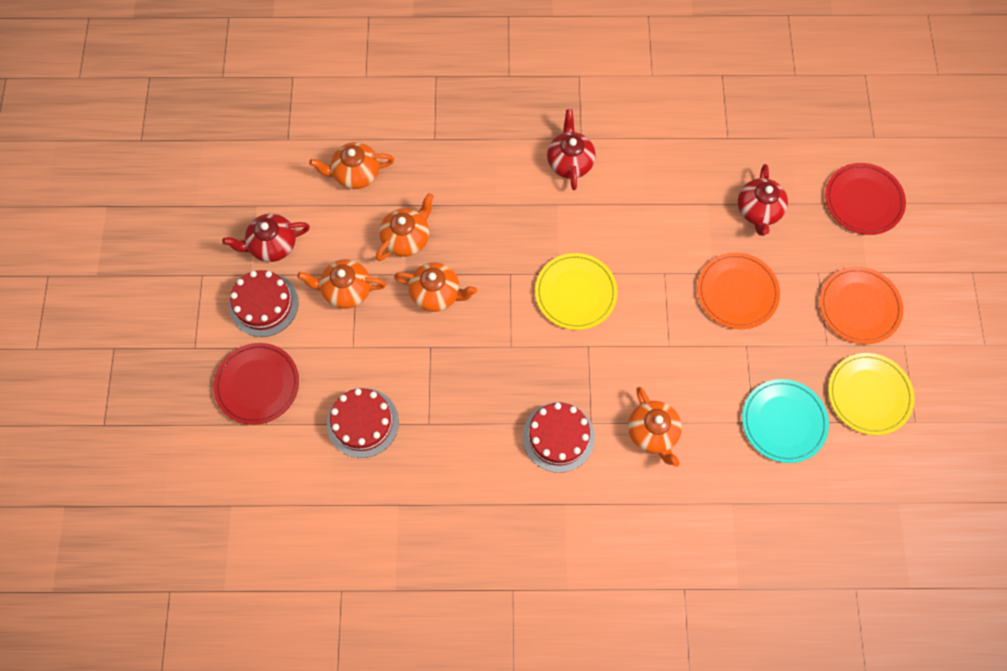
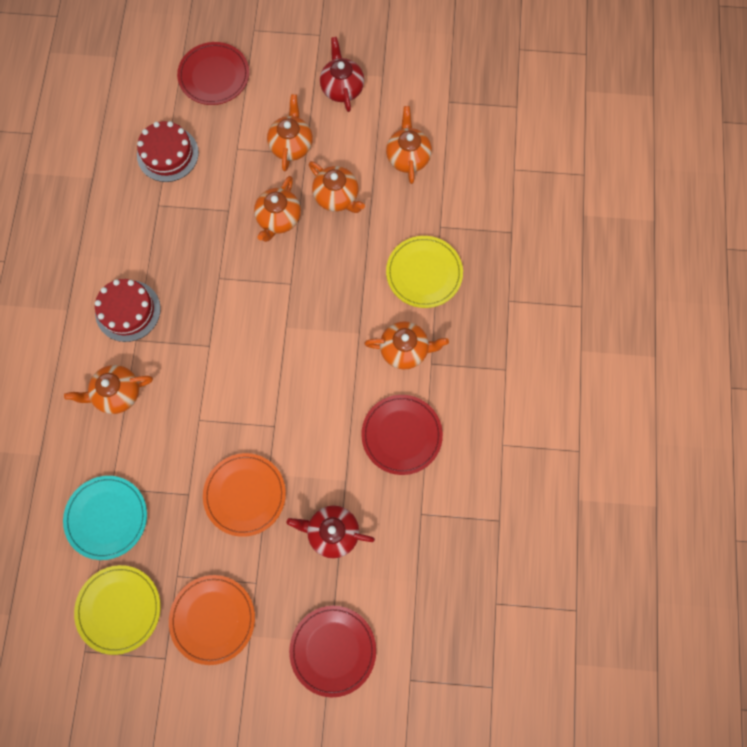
camera: 95 degrees right, 5 degrees up
(264, 304) = (286, 81): red cake -> none
(570, 162) = (405, 350): red teapot -> orange teapot
(575, 293) = (264, 340): yellow plate -> yellow plate (424, 273)
(656, 159) = (401, 435): none -> red plate

